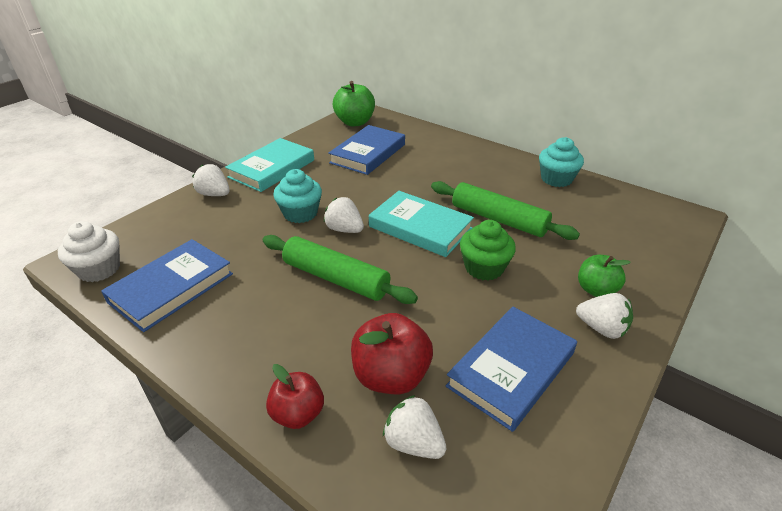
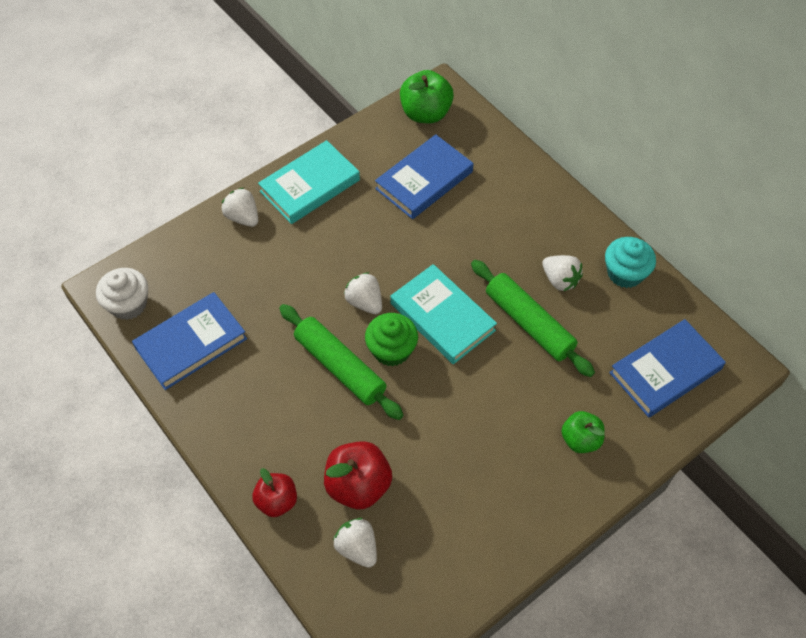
camera: 15 degrees right, 20 degrees up
(300, 213) = (326, 268): turquoise cupcake -> none
(484, 268) = (485, 387): green cupcake -> green cupcake (391, 350)
(511, 369) = (460, 504): blue book -> blue book (665, 371)
(601, 328) = (560, 484): white strawberry -> white strawberry (560, 280)

